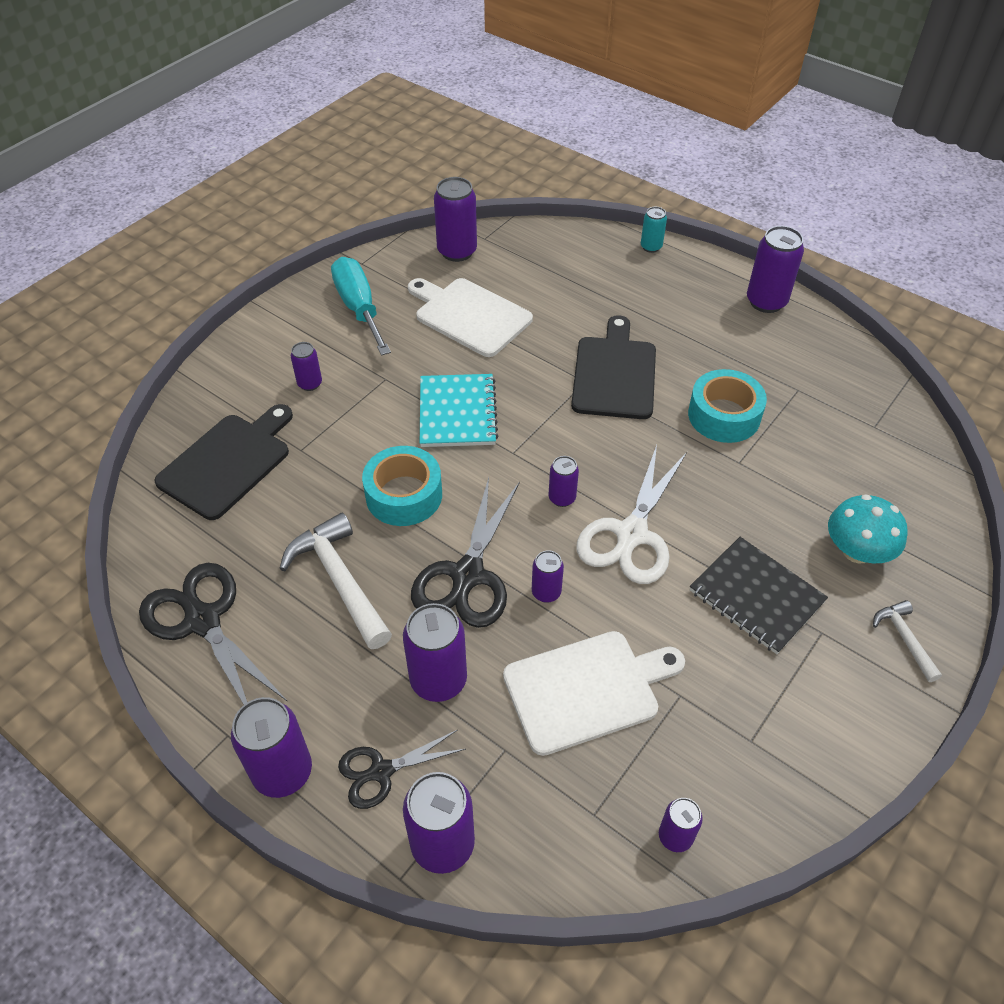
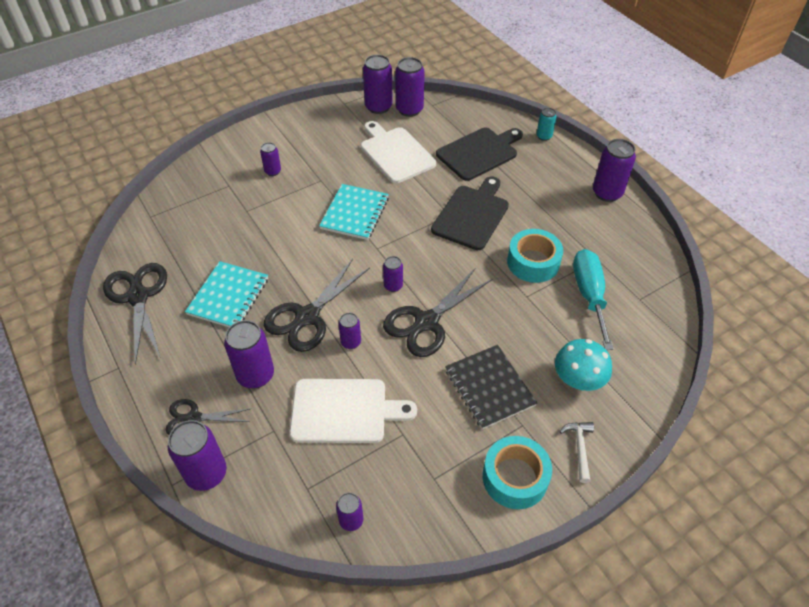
camera: 20 degrees right, 0 degrees up
(228, 462) = (200, 207): black cutting board -> black cutting board (479, 153)
(283, 772) = (137, 399): purple can -> purple can (378, 107)
(339, 580) = (228, 296): white hammer -> turquoise notebook
(359, 308) = (327, 131): turquoise screwdriver -> turquoise screwdriver (589, 295)
(404, 495) = (294, 256): turquoise tape -> turquoise tape (515, 477)
(631, 534) = (426, 322): white scissors -> black scissors

